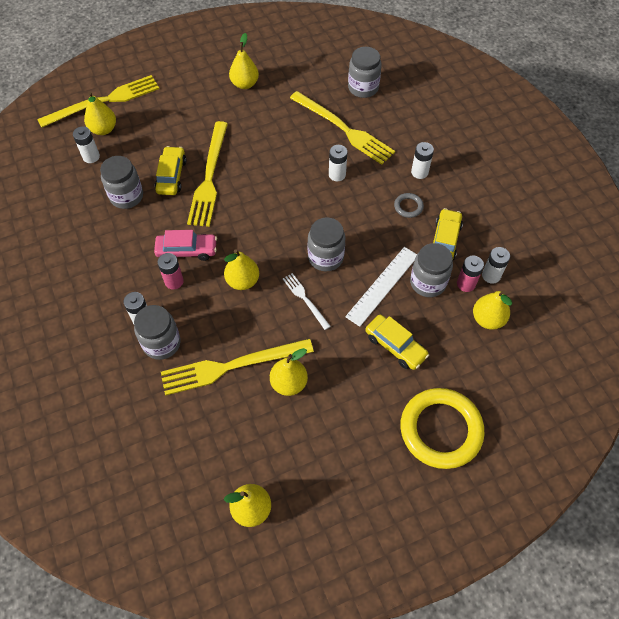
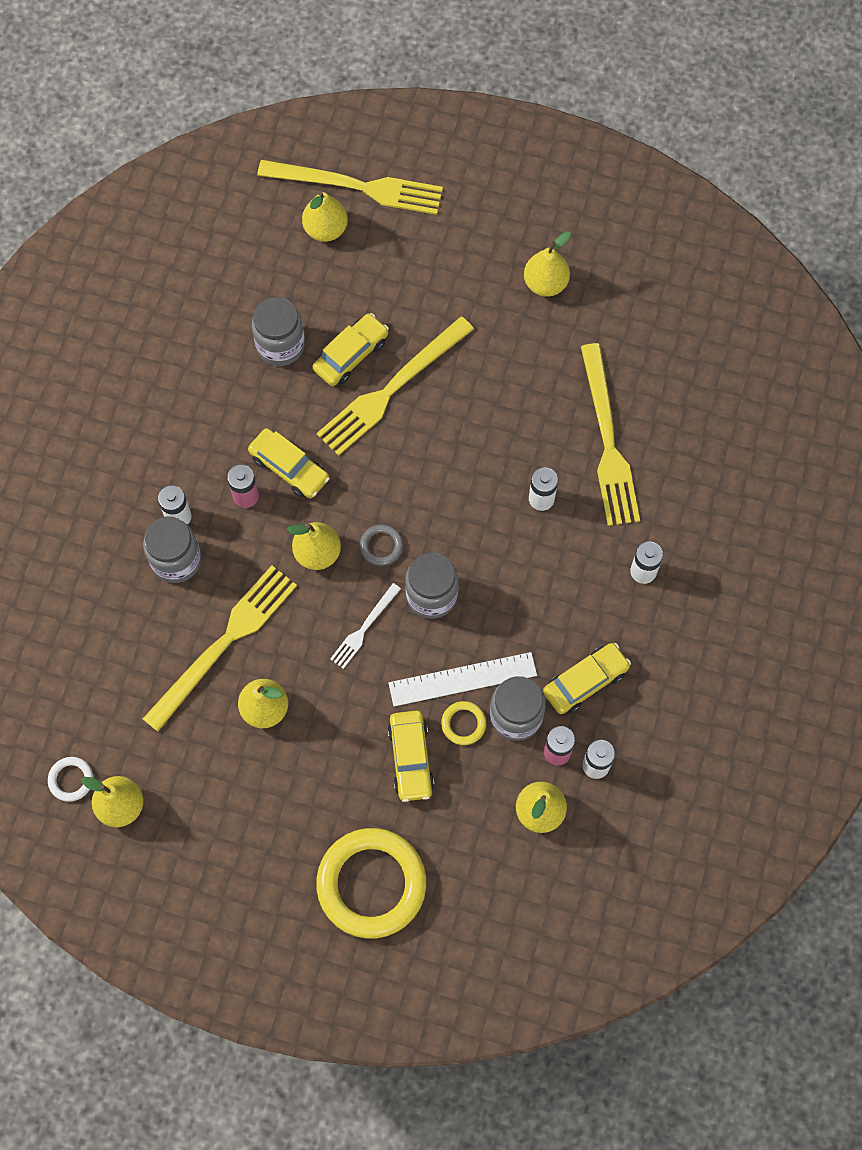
camera: 40 degrees right, 10 degrees up
(91, 157) = (283, 259): white battery -> none
(187, 251) = (289, 468): pink car -> yellow car
(205, 520) = (71, 780): none -> white ring
(231, 366) = (224, 643): yellow fork -> yellow fork turned 105 degrees clockwise
(305, 299) = (364, 628): white fork -> white fork turned 150 degrees counterclockwise
(363, 88) = (688, 399): grey jar -> none
(405, 307) = (463, 724): none -> yellow ring
(408, 207) = (585, 606): grey ring -> grey ring (381, 546)

